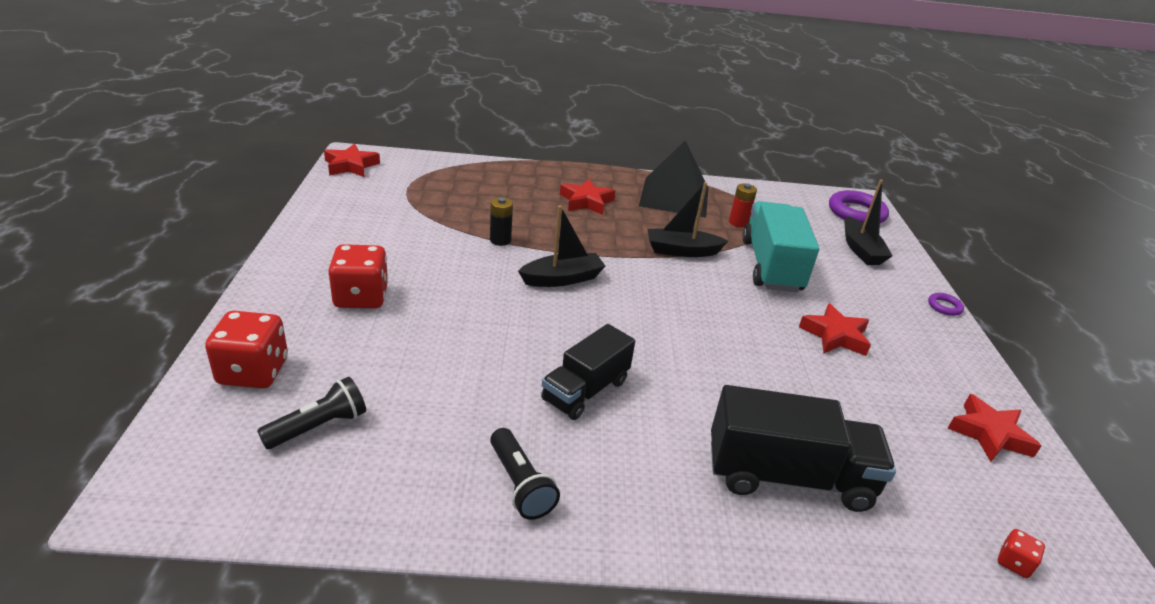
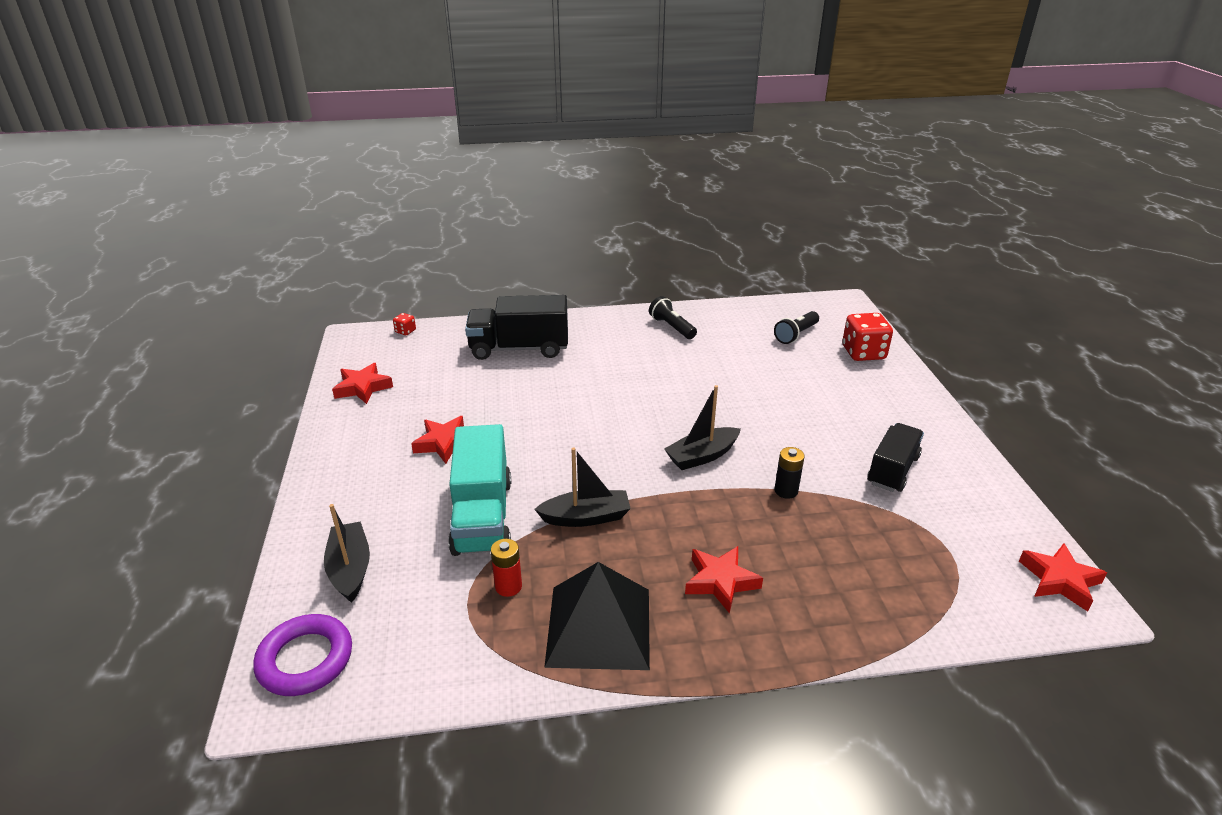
camera: 175 degrees right, 0 degrees up
(361, 297) = (853, 409): red dice -> none
(585, 390) = (651, 373): black truck -> black truck (892, 470)
(944, 307) = (303, 496): purple ring -> none

